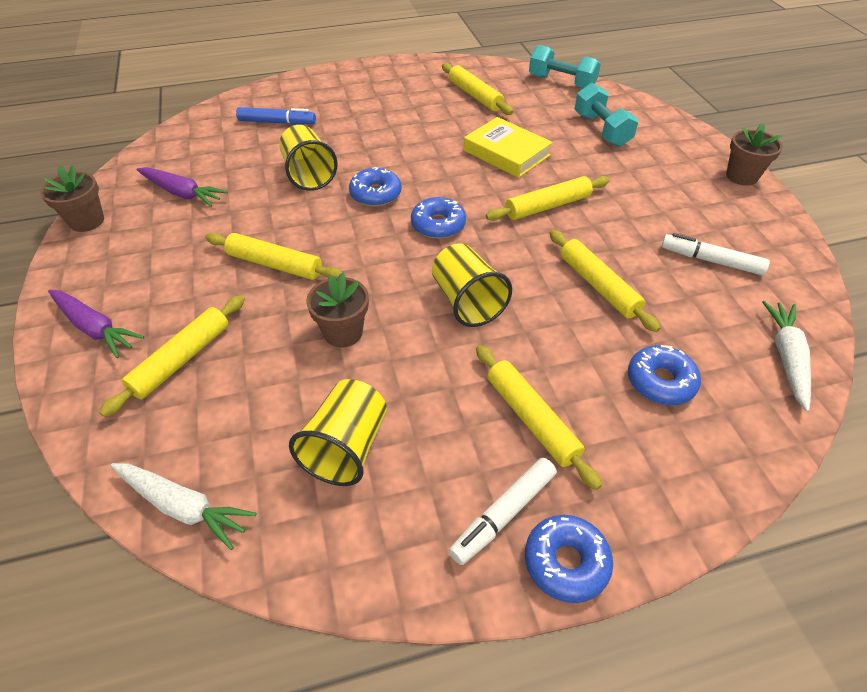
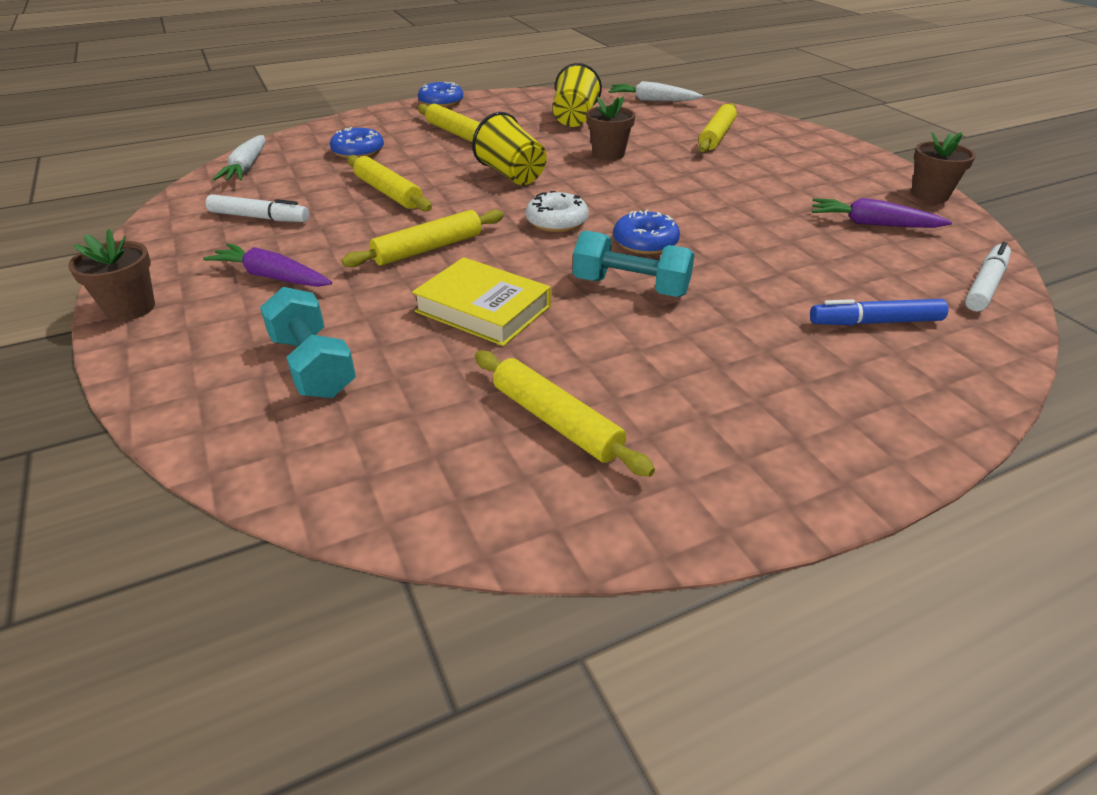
camera: 170 degrees right, 10 degrees down
(95, 328) = (801, 143): purple carrot -> purple carrot (271, 277)
(274, 264) = (702, 182): yellow rolling pin -> none
(309, 174) = (747, 255): yellow cup -> none
(438, 225) = (557, 221): blue donut -> white donut
(503, 514) = (474, 109): white marker -> white marker (984, 285)
(561, 82) = (357, 488): turquoise dumbbell -> turquoise dumbbell (630, 287)

